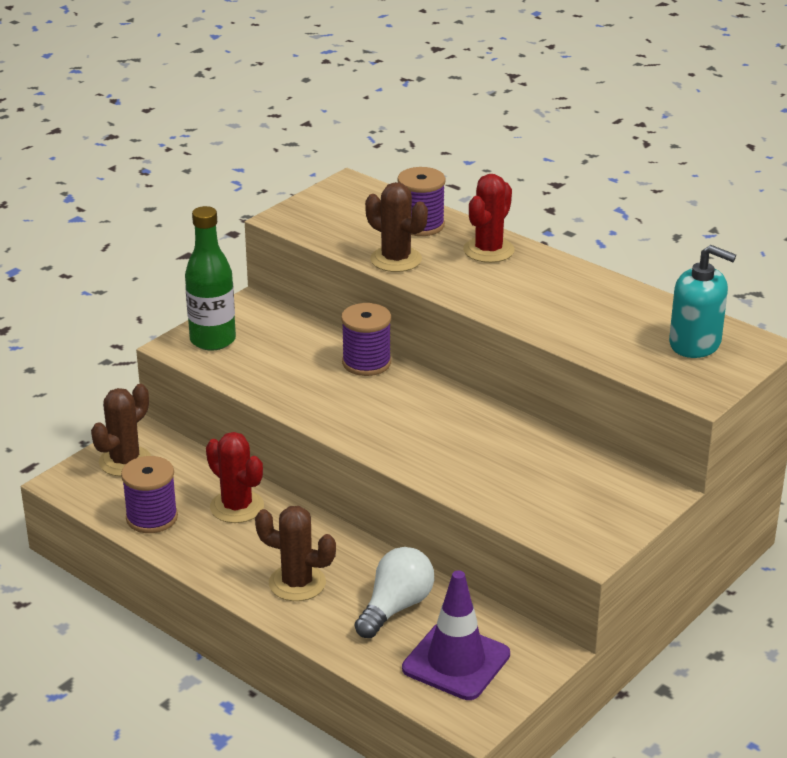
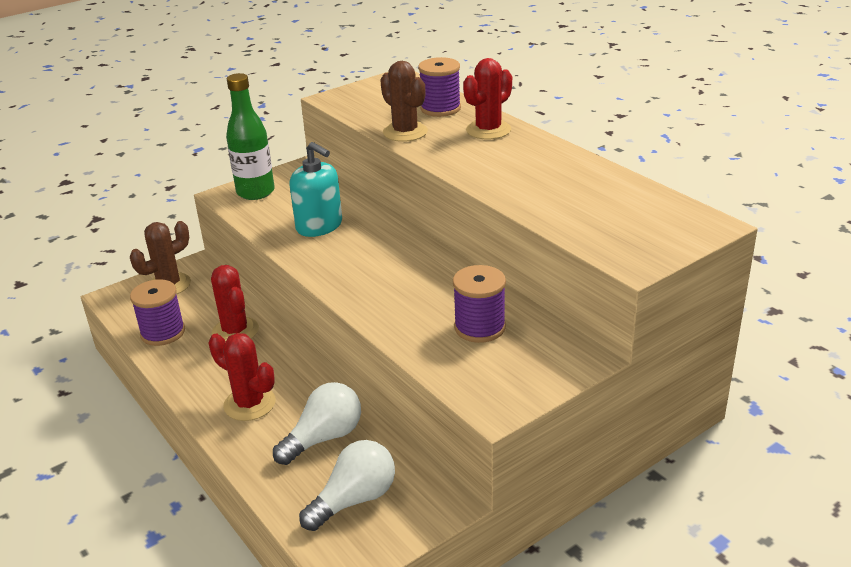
camera: 15 degrees right, 0 degrees up
(297, 583) = (249, 404): brown cactus -> red cactus
(366, 363) = (369, 219): purple spool -> purple spool (479, 327)
(456, 661) = (354, 499): purple traffic cone -> white light bulb
(695, 343) = (646, 218): turquoise soap dispenser -> turquoise soap dispenser (319, 226)

